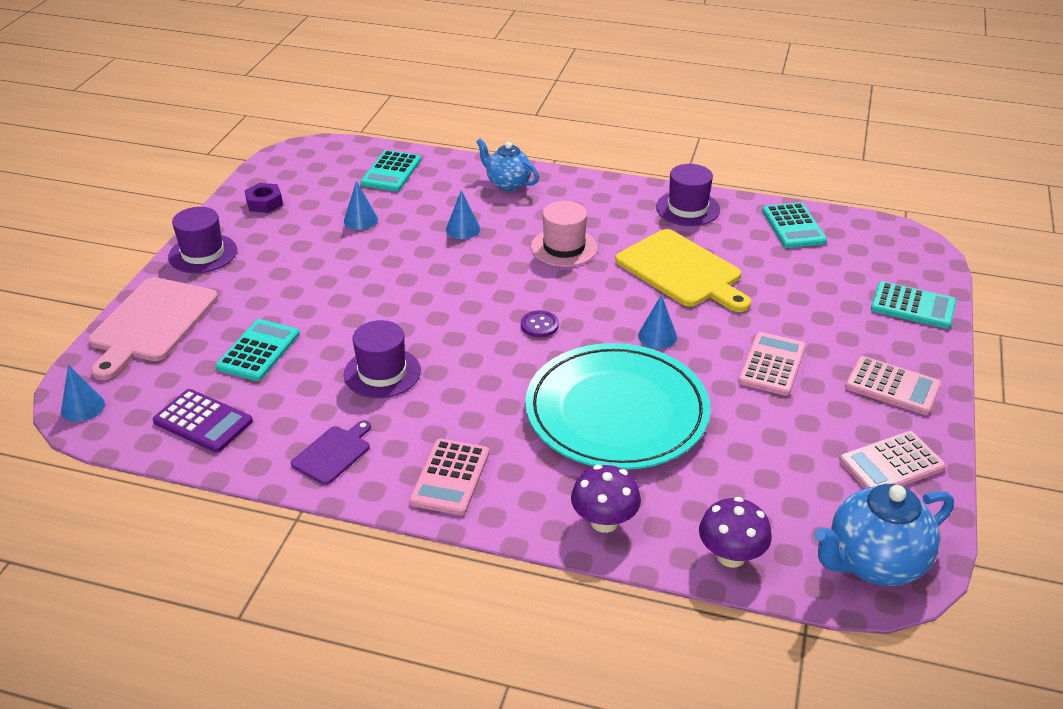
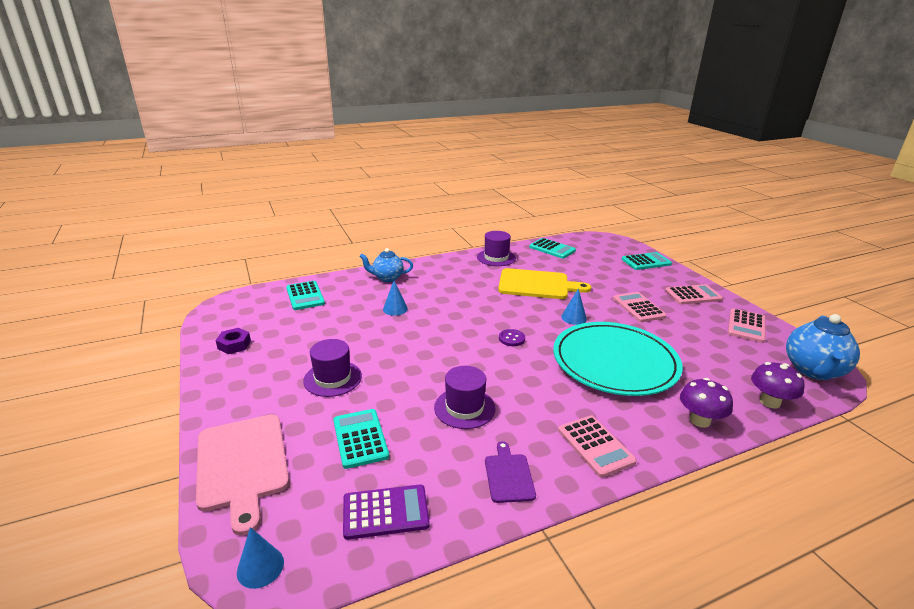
camera: 40 degrees left, 10 degrees down
(203, 254) = (225, 396): purple hat -> purple hat (332, 378)
(360, 220) = (321, 328): blue cone -> none
(564, 247) = (464, 296): pink hat -> none

